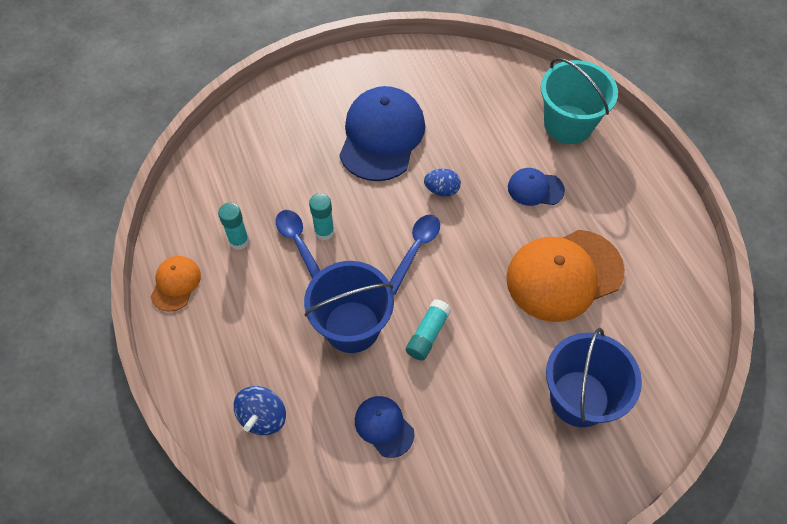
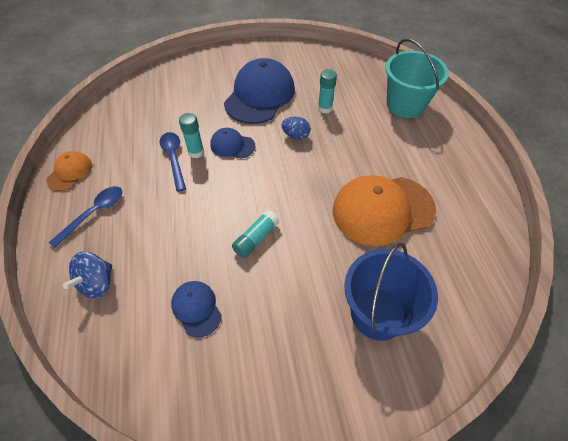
camera: 10 degrees right, 5 degrees down
(239, 241) = (129, 150): turquoise glue stick -> turquoise glue stick (325, 108)
(352, 326) = (195, 223): blue bucket -> none
(415, 250) = (263, 174): blue spoon -> blue spoon (94, 213)
(535, 189) = (370, 144): blue cap -> blue cap (232, 145)

